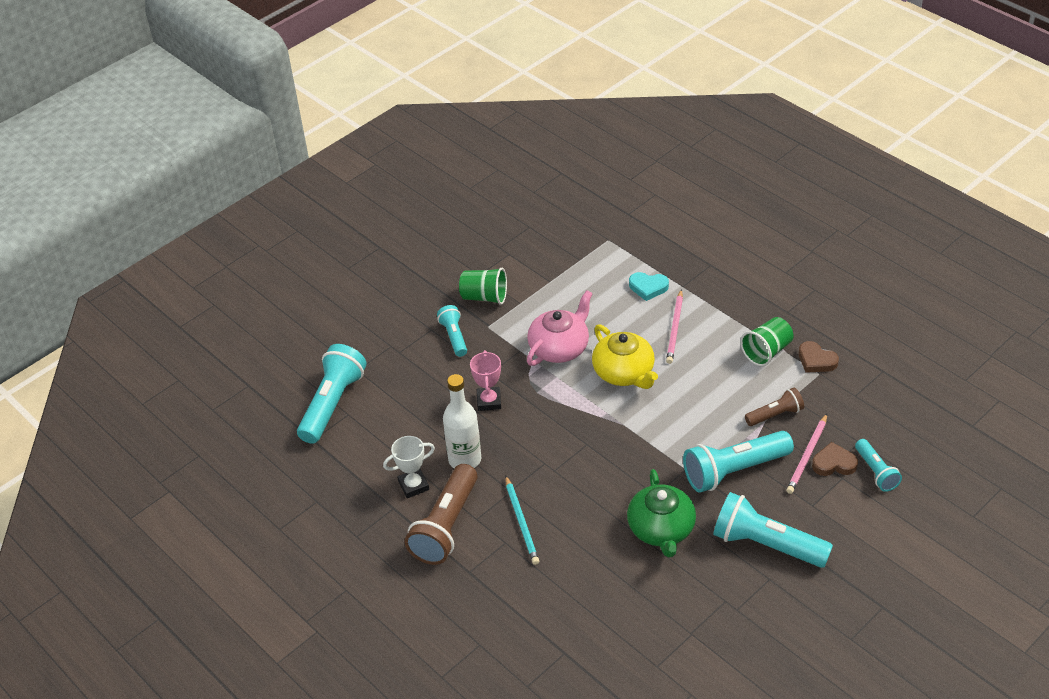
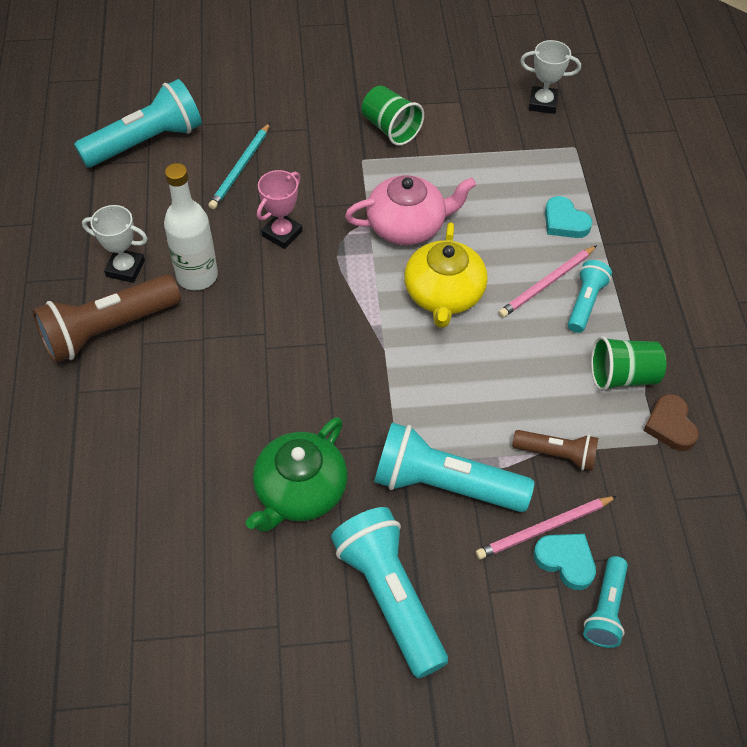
camera: 35 degrees right, 10 degrees up
(454, 337) = (320, 149): turquoise flashlight -> turquoise flashlight (585, 303)
(521, 522) = (177, 378): turquoise pencil -> turquoise pencil (240, 168)
(561, 225) = (543, 103): none -> white trophy
(834, 463) = (566, 561): brown heart -> turquoise heart

